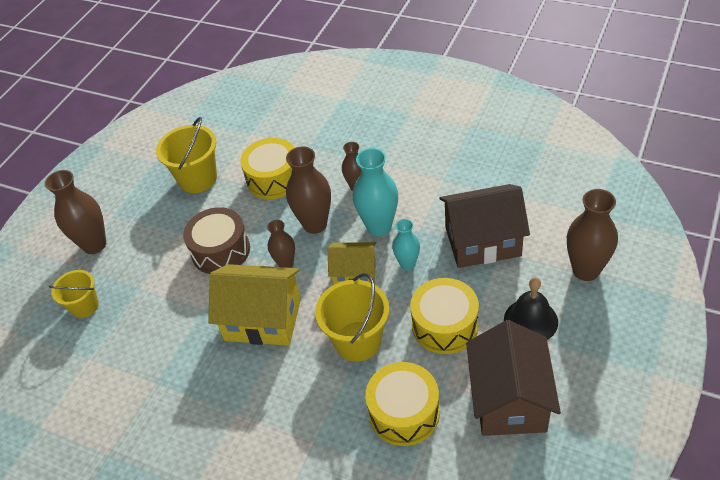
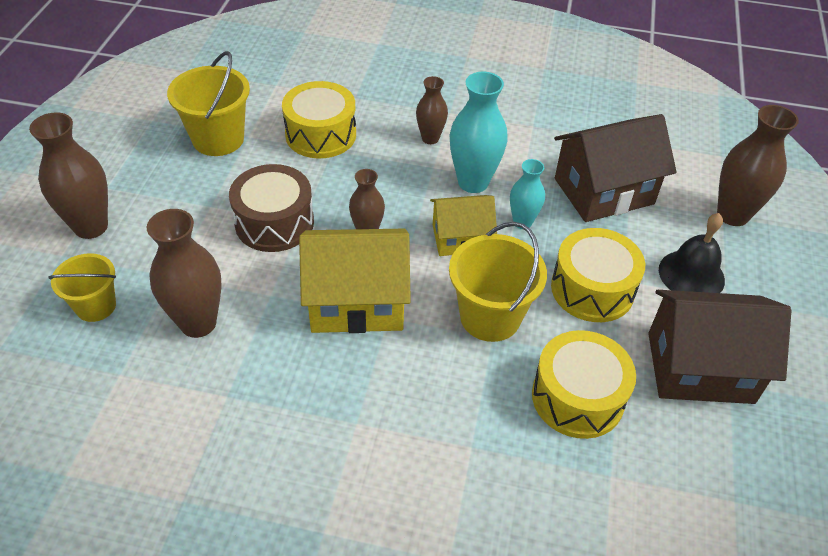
camera: 20 degrees left, 0 degrees up
(315, 224) = (391, 184): brown vase -> brown vase (198, 323)
(509, 400) = (700, 367): brown house -> brown house turned 75 degrees counterclockwise

